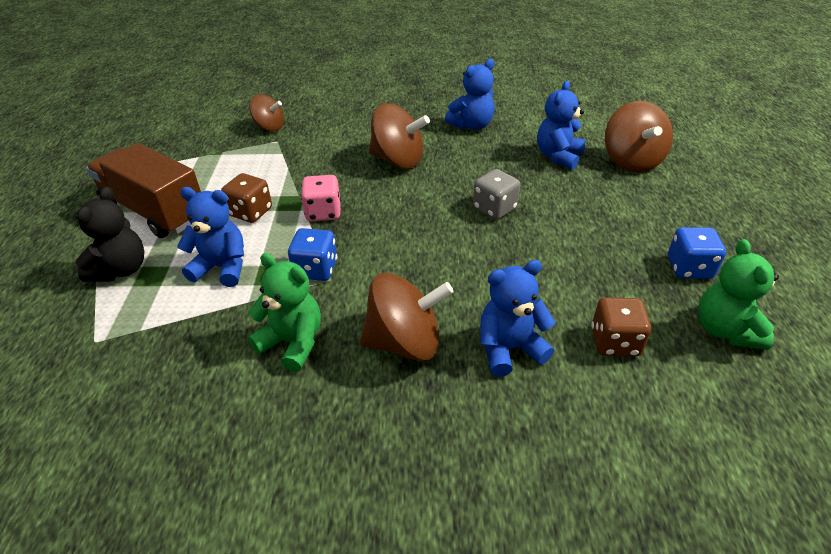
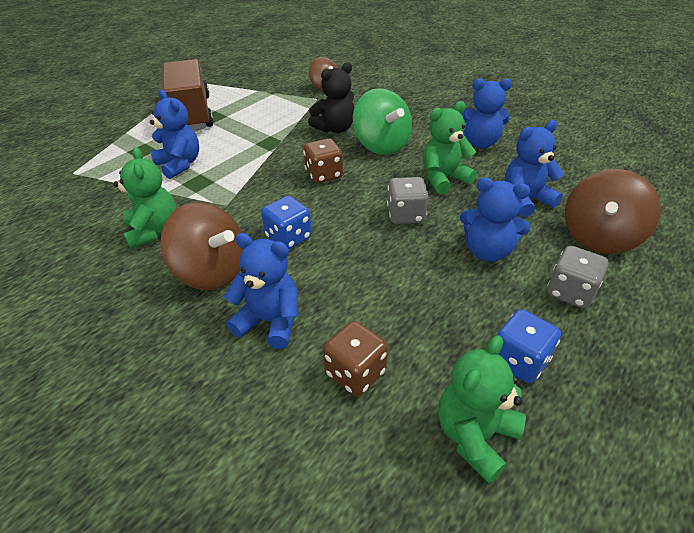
camera: 40 degrees right, 0 degrees up
(121, 269) = (133, 140): black teddy bear -> black teddy bear (335, 128)
(251, 212) = (239, 138): brown dice -> brown dice (324, 175)
(316, 269) = (226, 193): blue dice -> blue dice (288, 237)
(323, 212) = (281, 159): pink dice -> none
(398, 160) = (381, 145): brown spinning top -> green spinning top
(483, 166) = (443, 179): none -> green teddy bear
(582, 206) = (487, 251): none -> blue teddy bear
(660, 207) = (570, 292): none -> grey dice

